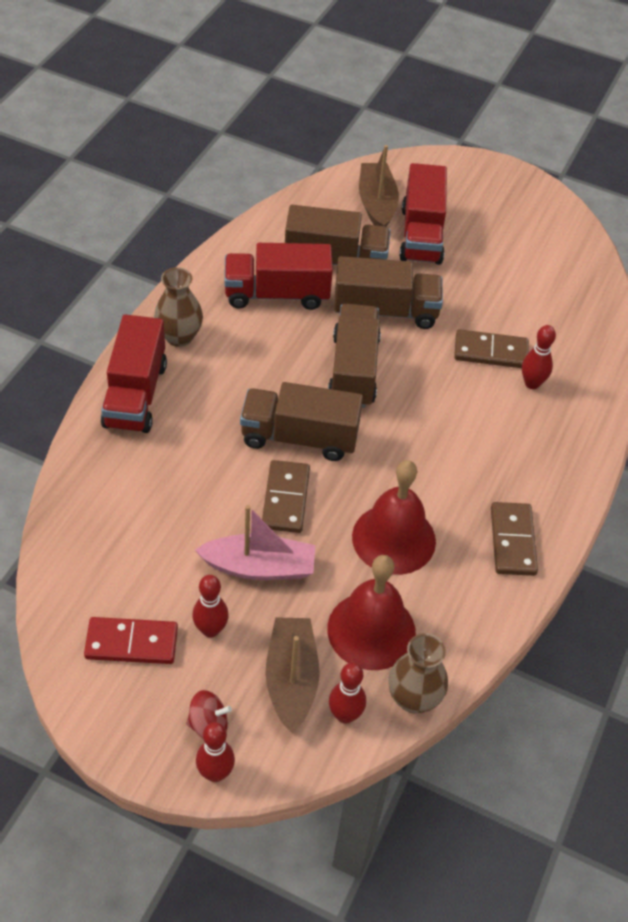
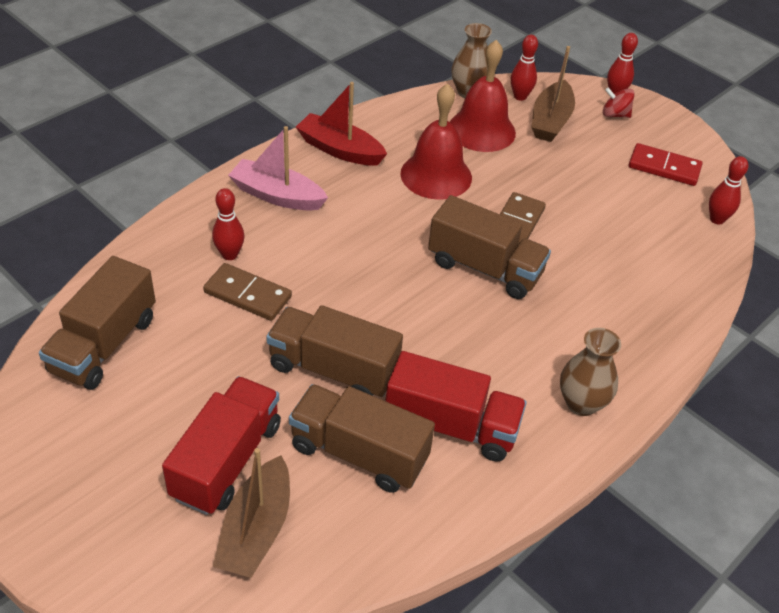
camera: 160 degrees left, 5 degrees down
(135, 395) = (640, 351): red truck -> none
(210, 630) = (602, 160): red bowling pin -> red bowling pin (717, 219)
(259, 567) = (554, 186): pink boat -> pink boat (277, 195)
(353, 371) = (403, 314): brown truck -> brown truck (104, 345)
(513, 541) = (340, 150): brown domino -> red boat

